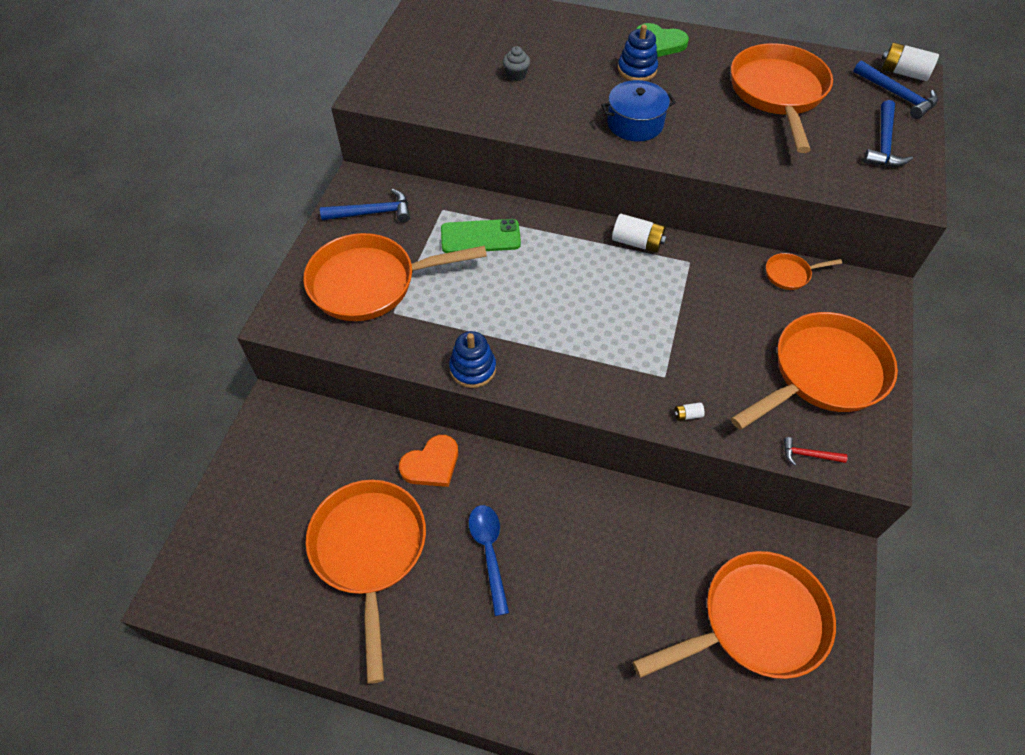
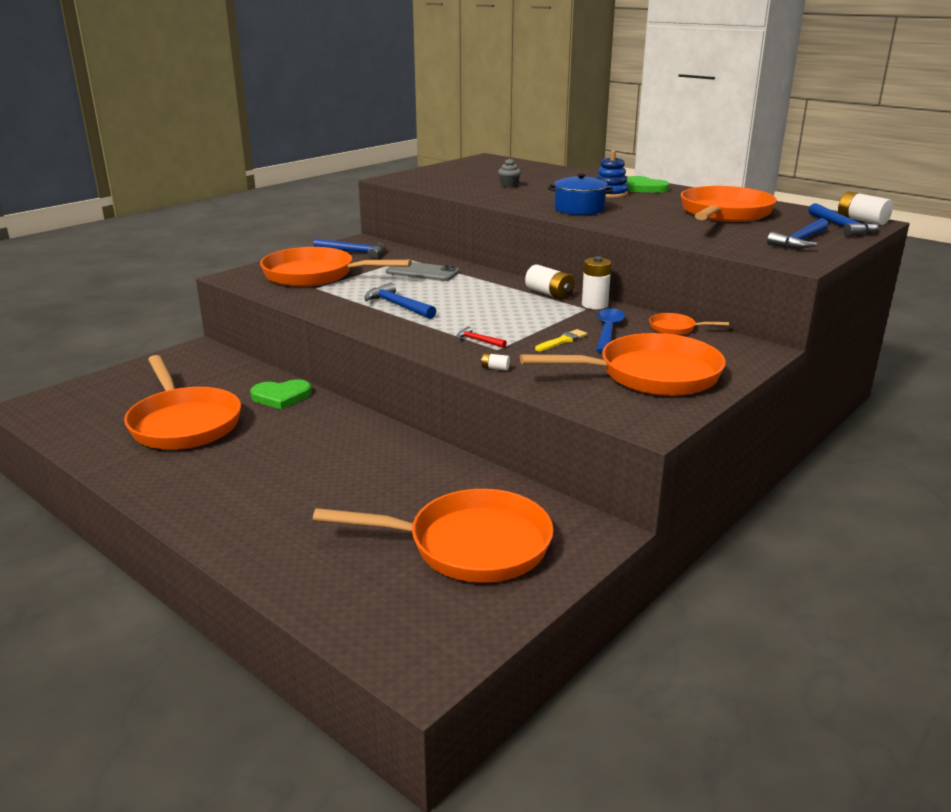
camera: 25 degrees right, 30 degrees down
(370, 551) = (183, 423): orange pan -> orange pan turned 135 degrees clockwise
(431, 464) = (281, 396): orange heart -> green heart
(473, 369) = (343, 317): blue stacking toy -> none
(480, 237) = (422, 272): green phone -> grey phone
(489, 552) = (274, 446): blue spoon -> blue spoon (608, 331)
(509, 322) = (398, 306): none -> blue hammer
(693, 251) = (594, 305): none -> white battery
(711, 337) = (562, 341): none -> yellow brush
(808, 455) = (587, 407): red hammer -> red hammer (478, 341)

